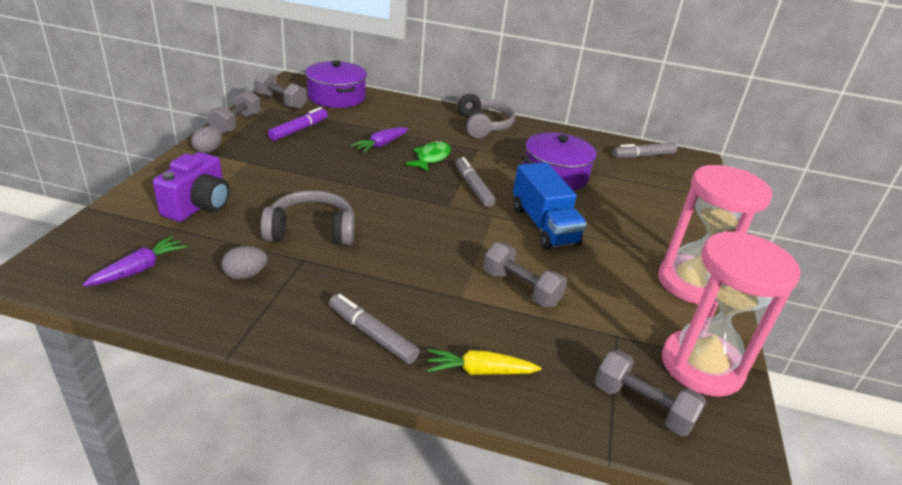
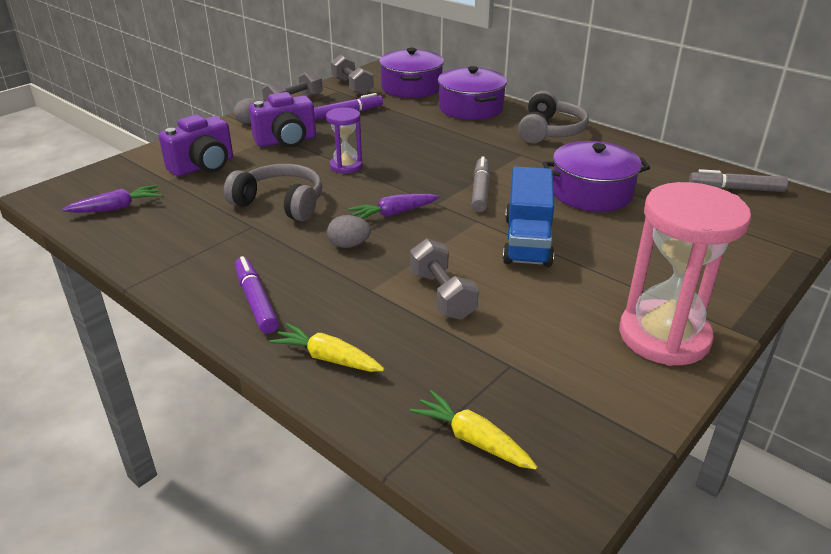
camera: 30 degrees right, 0 degrees up
(245, 275) = (193, 229): grey egg -> grey egg (349, 245)
(263, 166) = (286, 141): none -> purple camera
(341, 183) = (346, 166): none -> purple hourglass
(372, 334) = (256, 301): grey marker -> purple marker
(381, 145) = (417, 137): purple carrot -> purple carrot (393, 213)
(404, 111) = (471, 108): none -> purple pot
(431, 158) = (459, 156): green fish -> none
(642, 406) = (472, 439): grey dumbbell -> yellow carrot
(701, 366) = (588, 422): pink hourglass -> none

